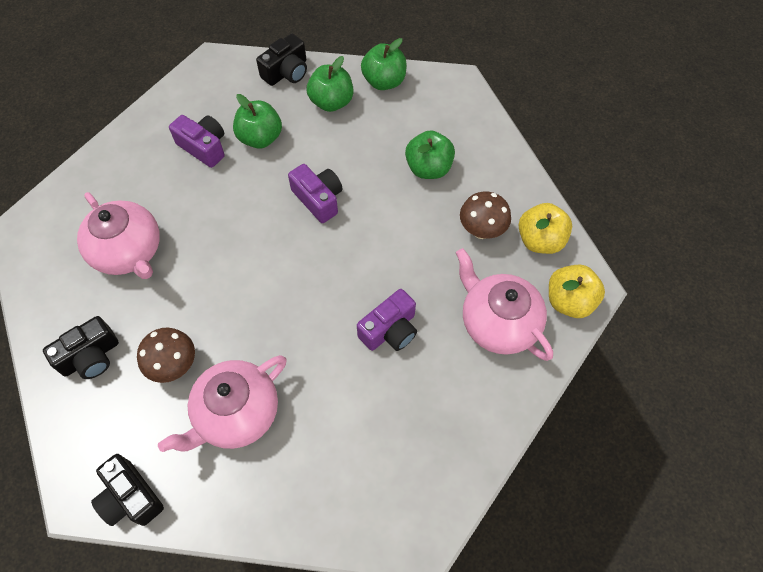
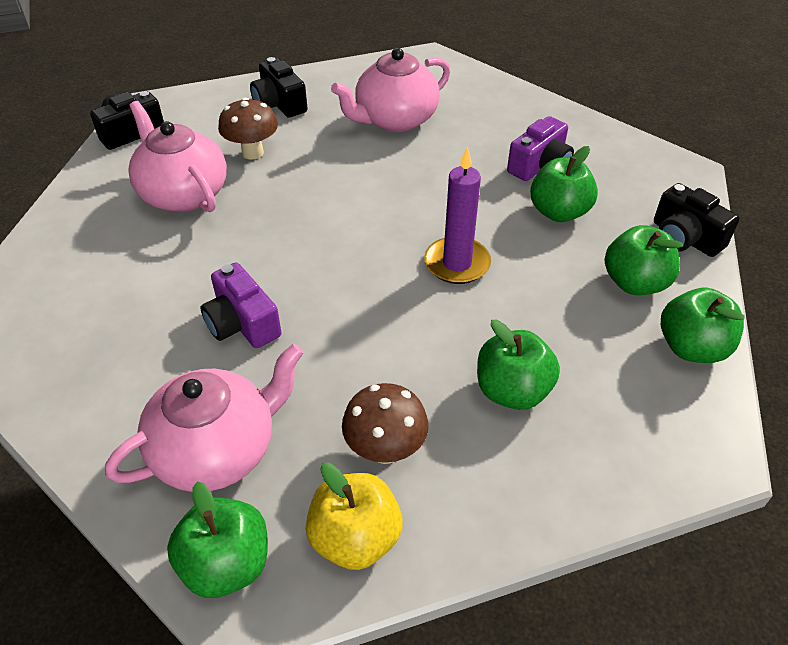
camera: 95 degrees right, 15 degrees down
(318, 199) = (457, 263): purple camera -> purple candle
(569, 301) = (227, 564): yellow apple -> green apple

